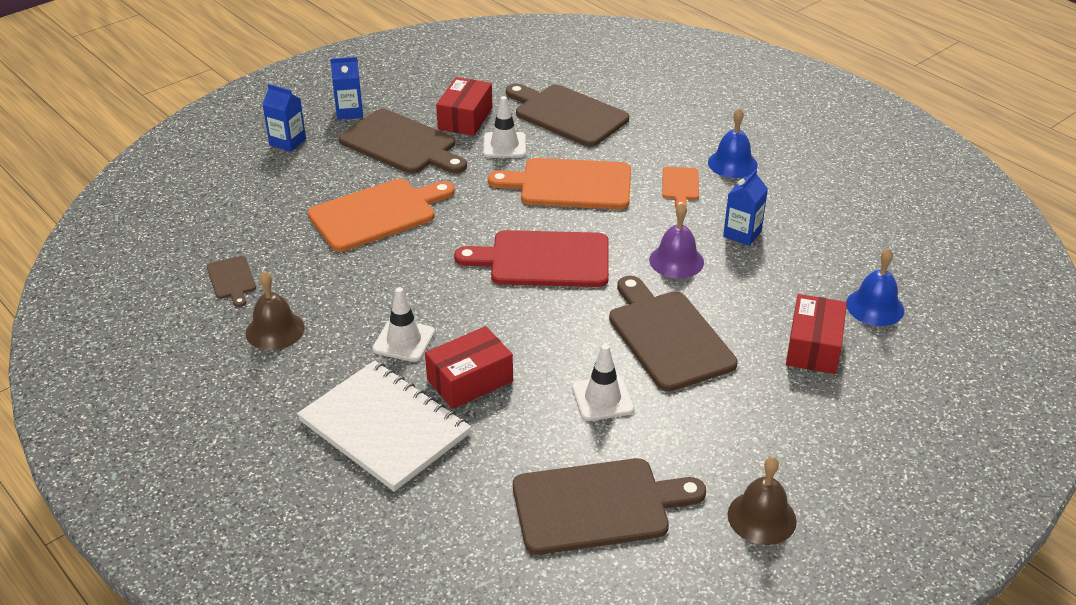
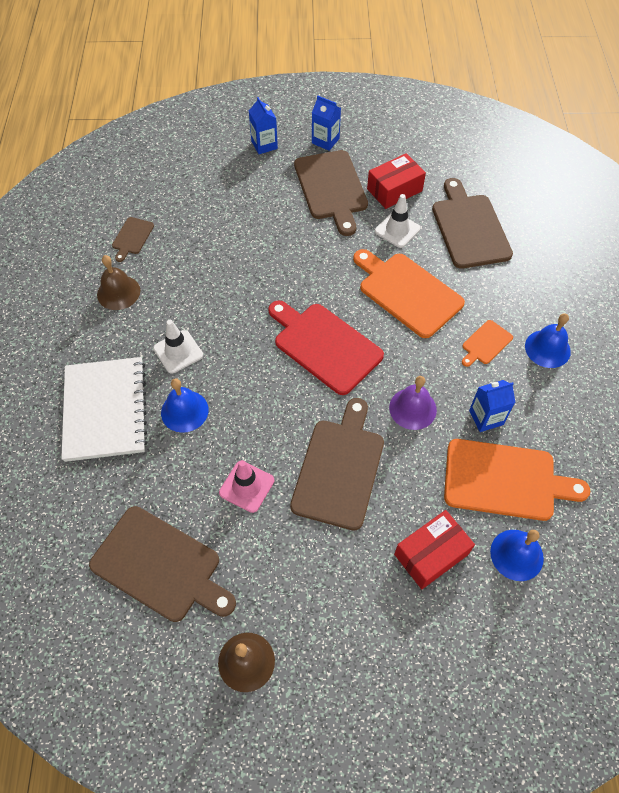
camera: 40 degrees right, 20 degrees up
(377, 214) = (260, 238): orange cutting board -> orange cutting board (505, 480)
(470, 380) = (184, 411): red box -> blue bell
(602, 398) = (246, 486): white traffic cone -> pink traffic cone

